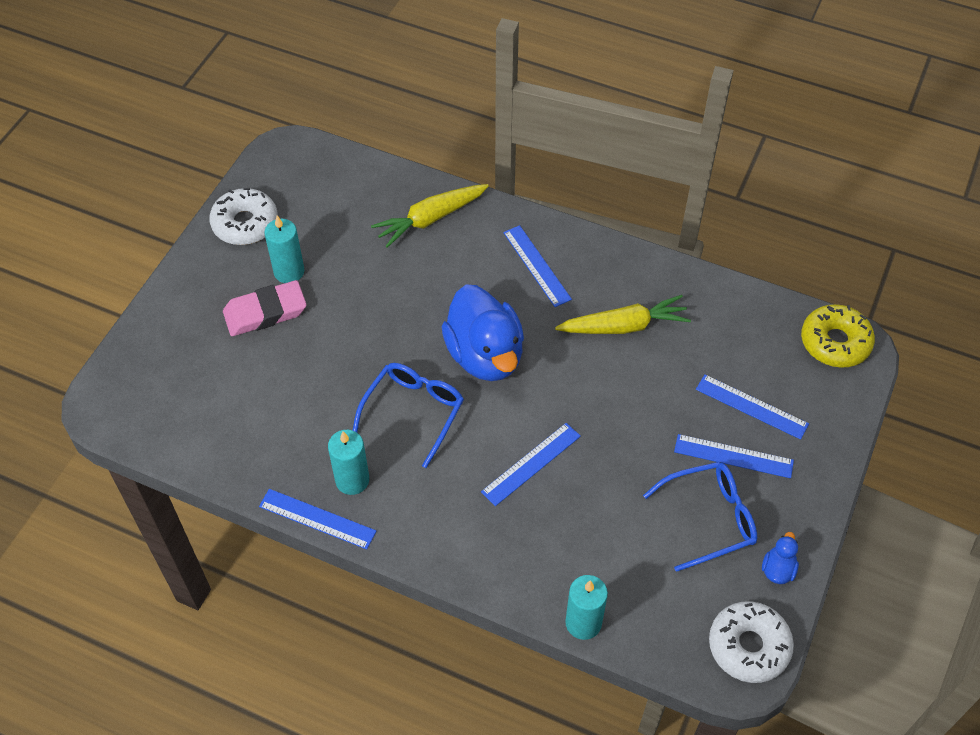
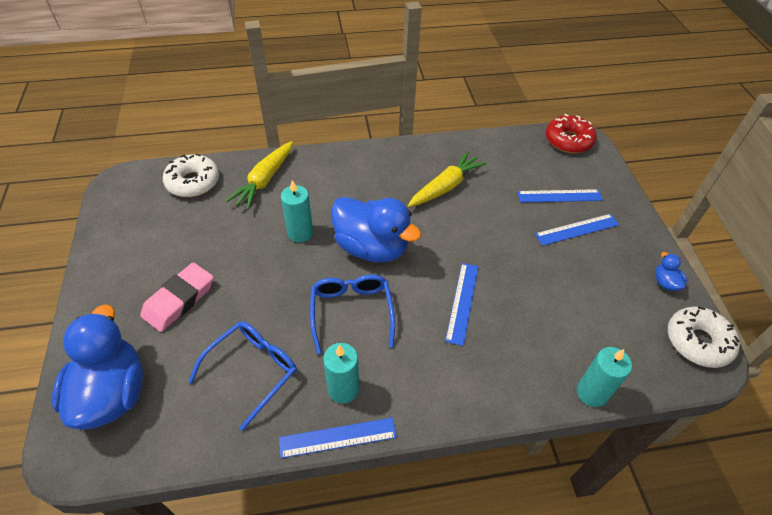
camera: 35 degrees left, 5 degrees down
(161, 371) = (112, 393): none -> blue duck
(245, 224) = (118, 244): white donut -> white donut (193, 182)
(289, 272) = (179, 261): turquoise candle -> turquoise candle (300, 233)
(537, 265) = (360, 177): blue ruler -> none
(709, 518) = (599, 274): blue glasses -> blue glasses (253, 370)
(835, 342) = (568, 140): yellow donut -> red donut

